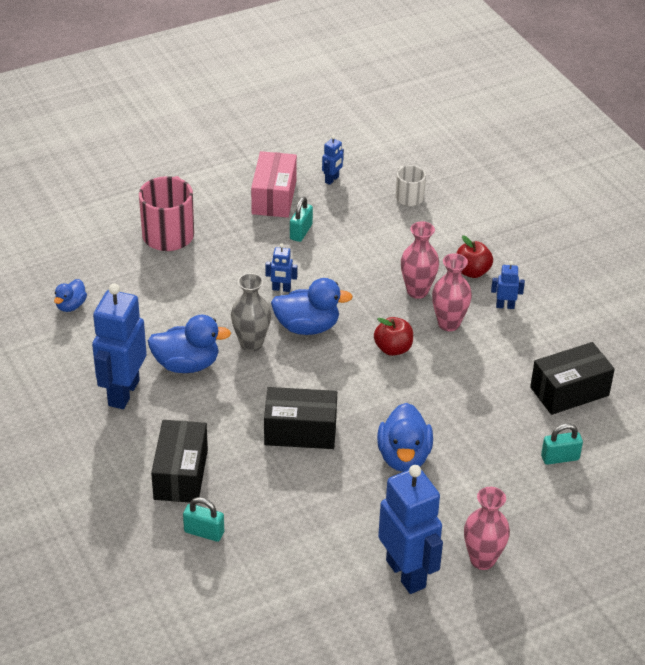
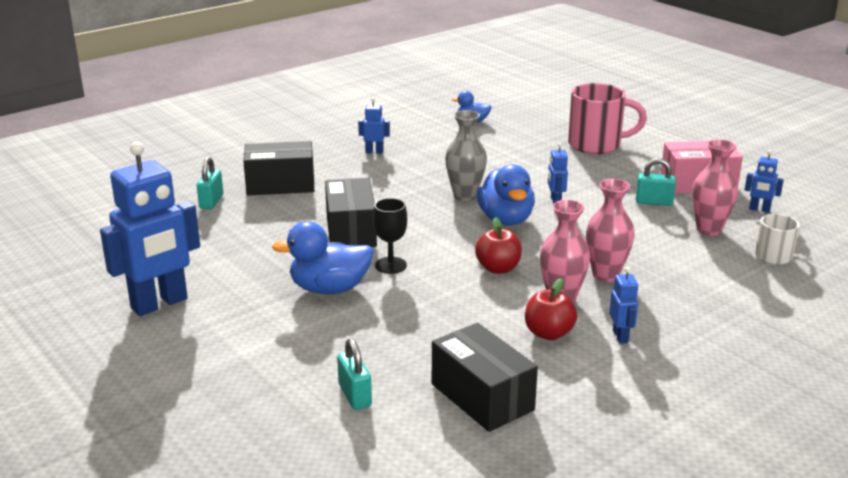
camera: 80 degrees right, 15 degrees down
(123, 393) = (374, 152): blue robot -> blue robot, size x0.44
(187, 364) = (422, 172): blue duck -> none
(372, 413) = (390, 265): none -> black goblet
(472, 272) = (669, 308): red apple -> red apple (548, 333)
(482, 560) = (179, 349): pink vase -> pink vase (709, 230)

